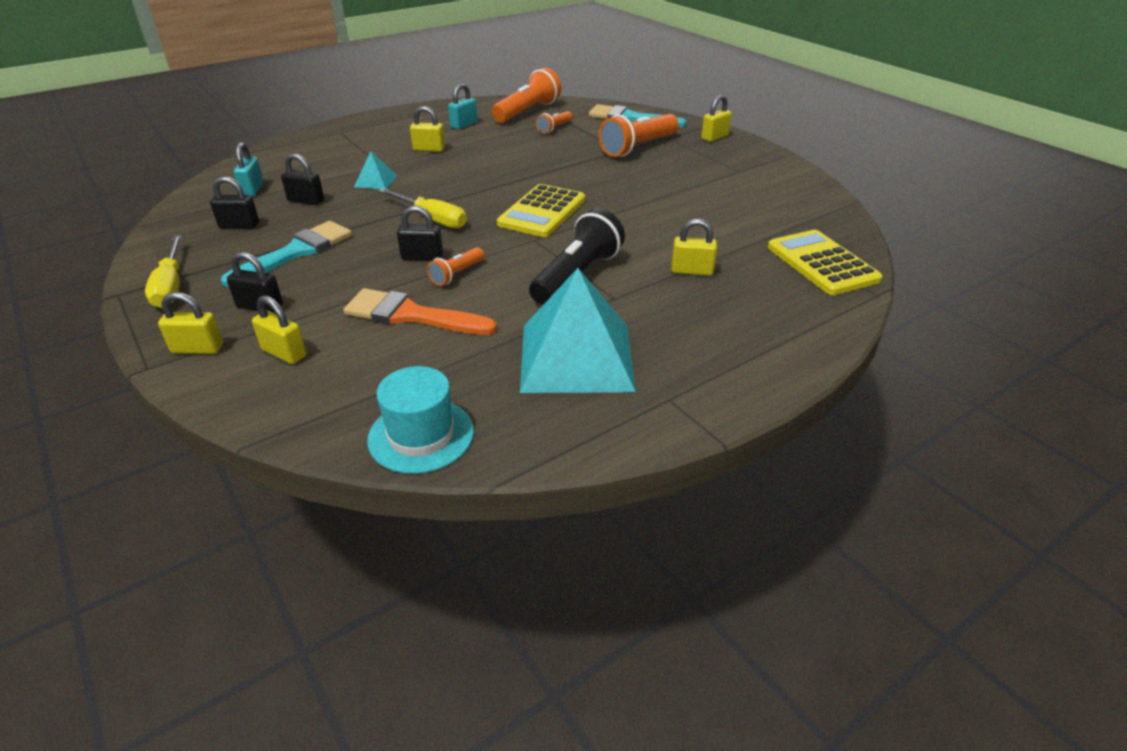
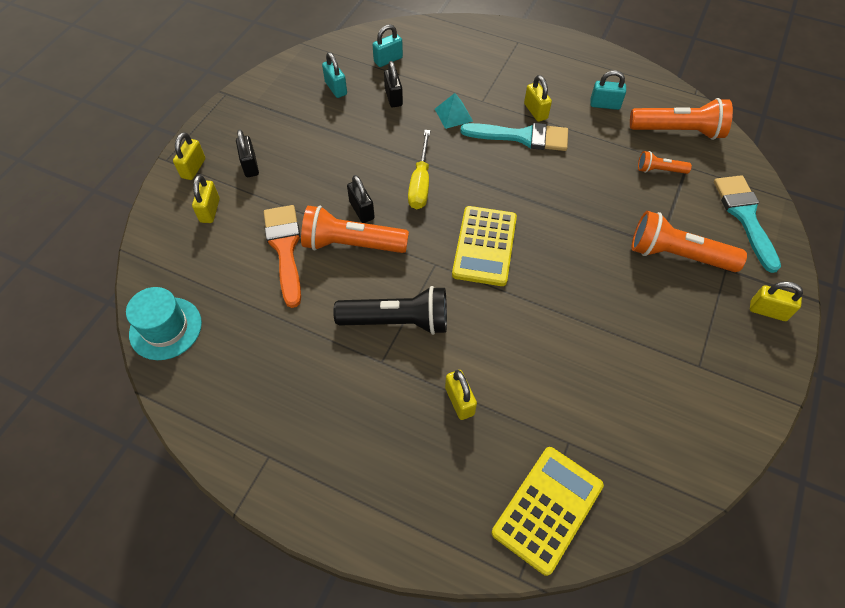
camera: 60 degrees right, 20 degrees up
(171, 286) = (247, 109): yellow screwdriver -> none
(197, 349) = (193, 168): yellow padlock -> yellow padlock turned 45 degrees clockwise
(239, 225) = (336, 88): black padlock -> turquoise padlock
(296, 252) = (322, 139): turquoise brush -> turquoise brush (522, 137)
(457, 274) = (351, 244): orange flashlight -> orange flashlight, size x1.93
(542, 212) = (484, 246): yellow calculator -> yellow calculator turned 75 degrees counterclockwise
(576, 357) = (289, 373): turquoise pyramid -> none

